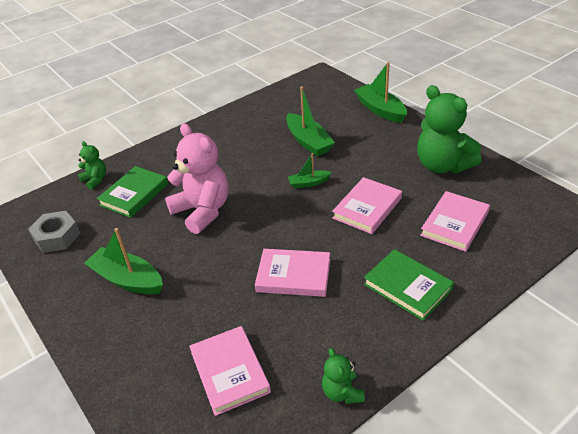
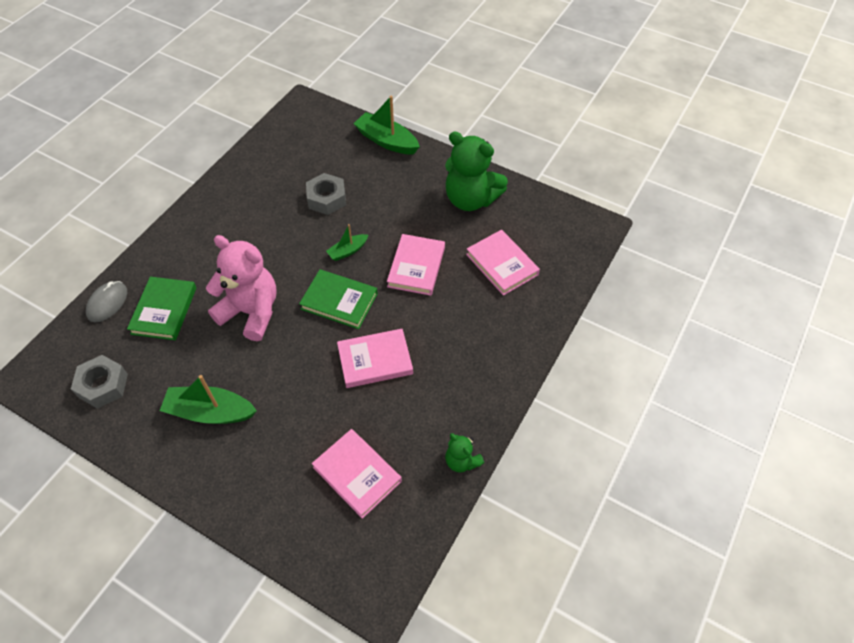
camera: 25 degrees left, 15 degrees up
(95, 180) = (107, 303): green teddy bear -> grey mouse
(308, 142) = (327, 199): green boat -> grey nut
(407, 287) = (482, 343): green book -> green book (339, 301)
(455, 224) = (502, 264): pink book -> pink book turned 45 degrees counterclockwise

